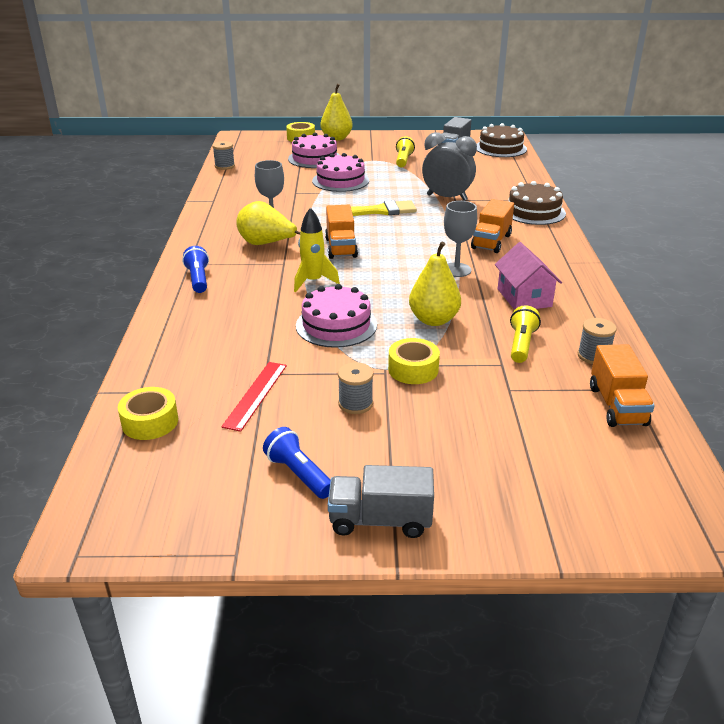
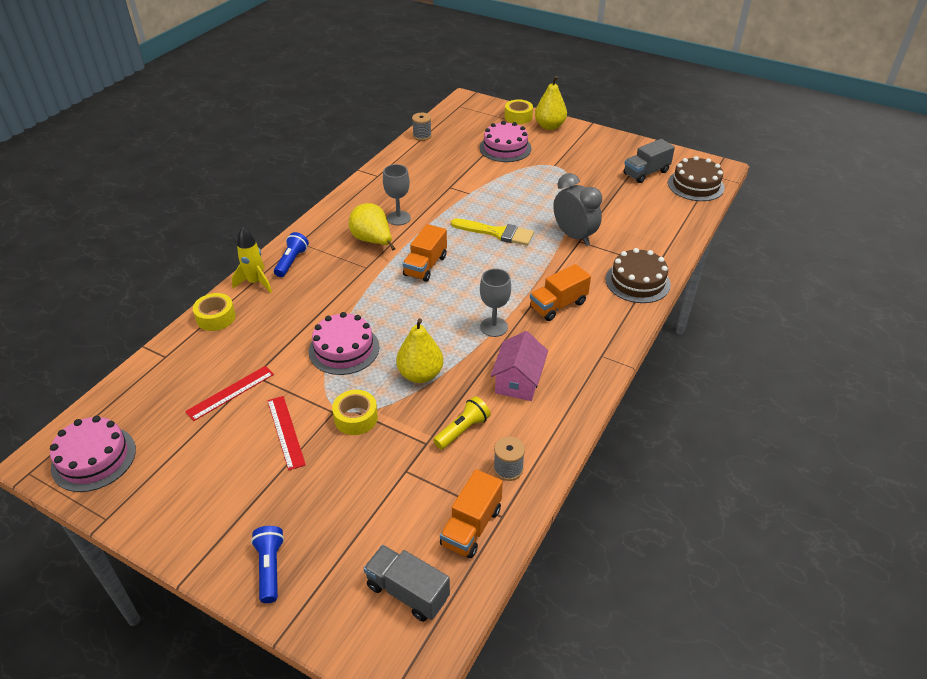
camera: 30 degrees right, 10 degrees up
(150, 422) = (149, 386): yellow tape -> yellow tape (216, 317)
(299, 474) = (194, 475): blue flashlight -> blue flashlight (270, 568)
(313, 282) = (369, 296): yellow rocket -> yellow rocket (255, 282)
(340, 181) = (501, 184): pink cake -> pink cake (94, 458)
(355, 404) = (285, 432): grey spool -> red ruler
(380, 520) = (207, 539): grey truck -> grey truck (407, 592)
(403, 160) = (582, 174): yellow flashlight -> none

